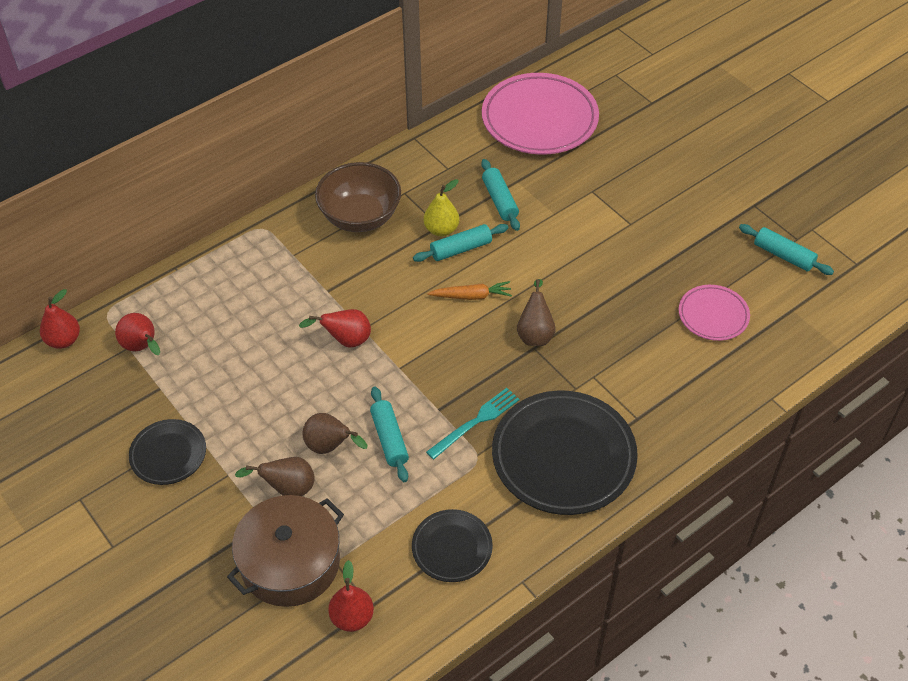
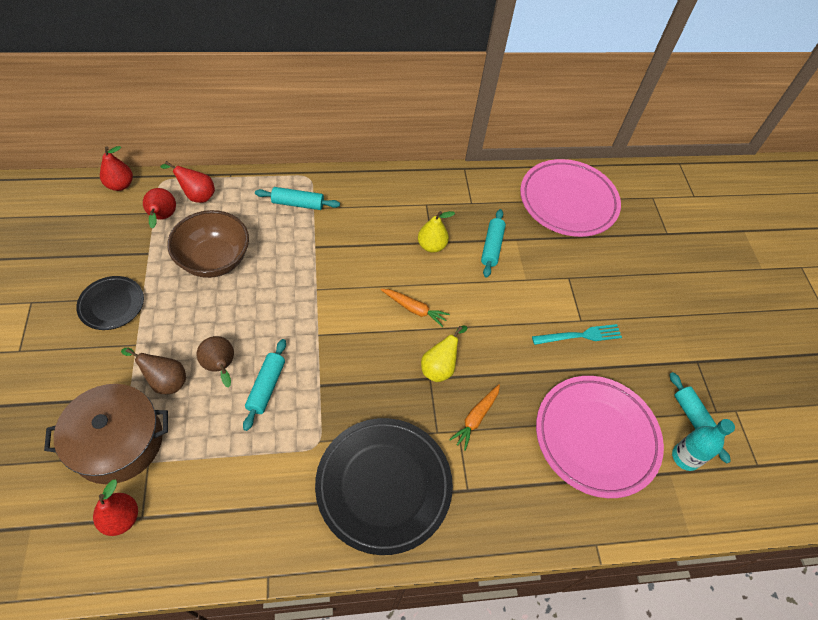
camera: 25 degrees right, 5 degrees up
(345, 340) = (298, 291): red pear -> red pear (197, 195)
(360, 217) = (381, 205): brown bowl -> brown bowl (214, 260)
(452, 548) = (239, 509): black plate -> none
(461, 249) = (434, 268): turquoise rolling pin -> turquoise rolling pin (298, 203)
(475, 422) = (339, 413): turquoise fork -> turquoise fork (579, 336)
(535, 333) = (439, 367): brown pear -> yellow pear
(600, 358) = (476, 418): none -> orange carrot
(713, 315) = (596, 437): pink plate -> pink plate, size x1.88
(796, 290) = (685, 457): none -> turquoise bottle

